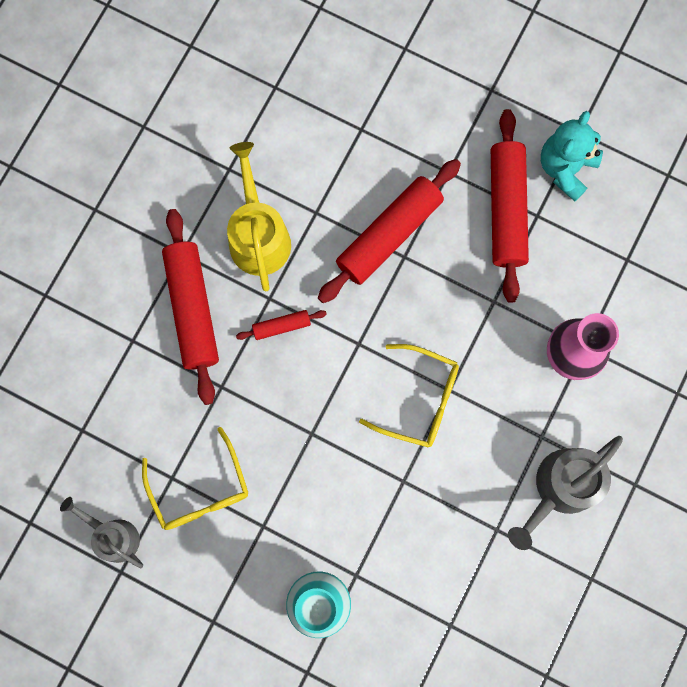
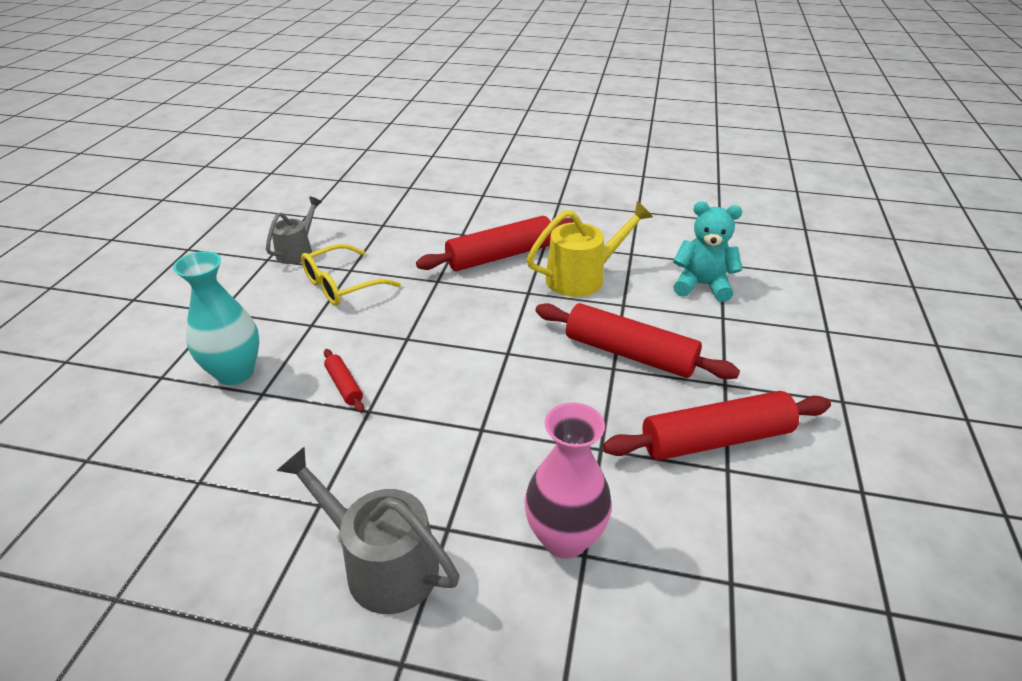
camera: 75 degrees right, 40 degrees down
(281, 326) = (505, 303): red rolling pin -> red rolling pin (344, 385)
(420, 400) = (463, 407): yellow glasses -> none
(565, 168) = (806, 486): turquoise teddy bear -> turquoise teddy bear (702, 285)

